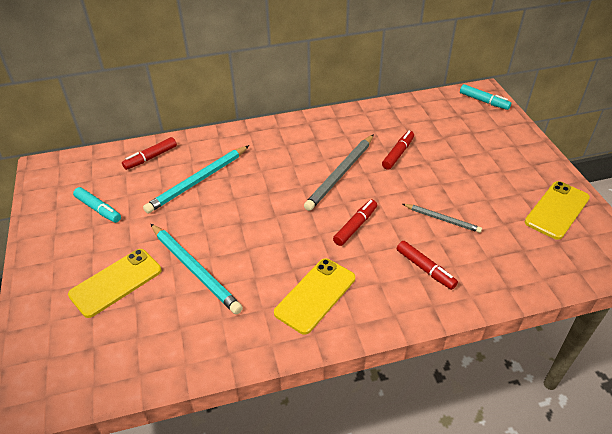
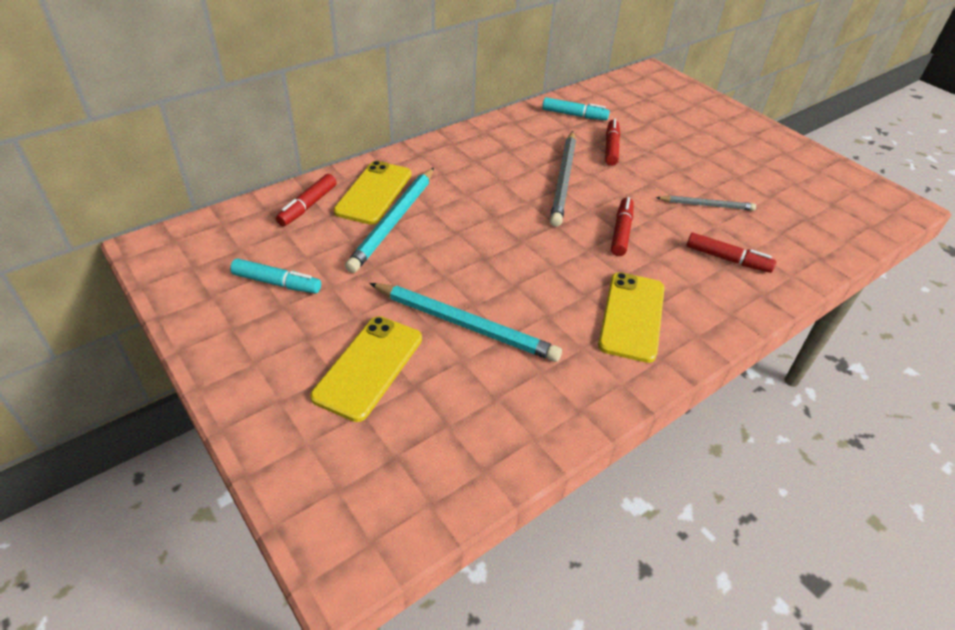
camera: 25 degrees left, 0 degrees up
(483, 101) = (660, 81): turquoise marker -> turquoise marker (574, 115)
(557, 210) = (808, 173): yellow phone -> yellow phone (374, 193)

